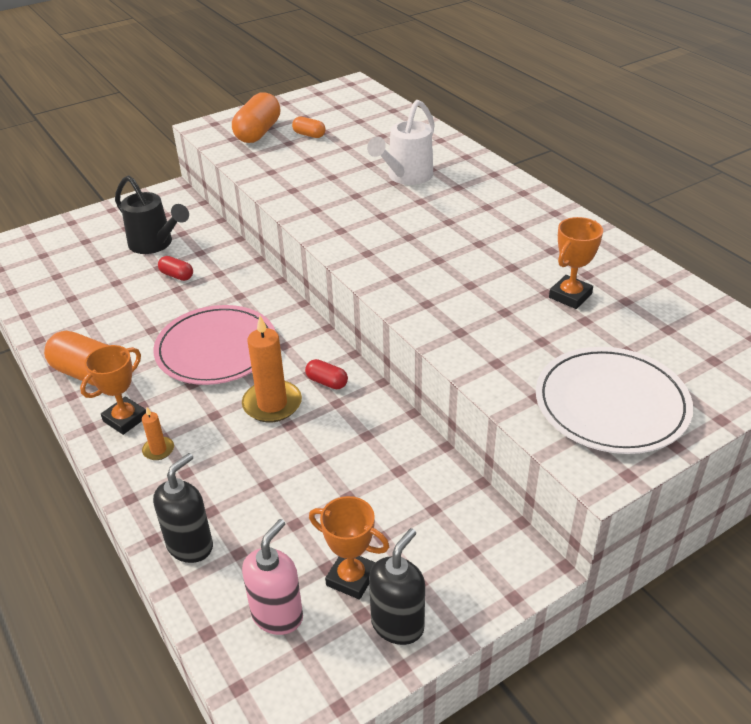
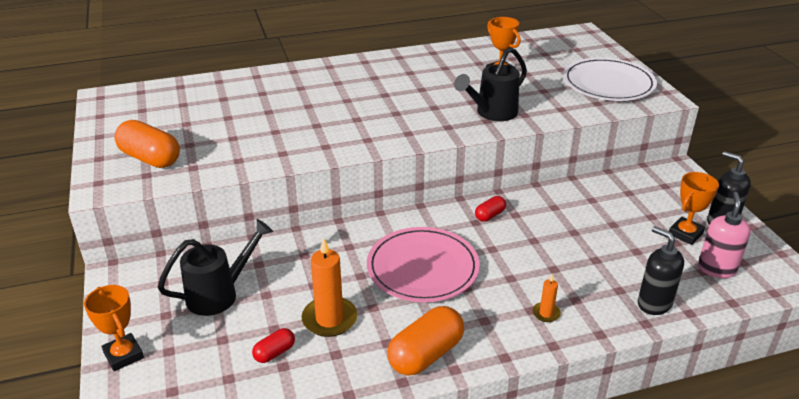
camera: 75 degrees left, 5 degrees down
(125, 419) = (500, 332): orange trophy -> orange trophy (124, 355)
(177, 275) = (290, 283): red capsule -> red capsule (274, 353)
(272, 404) = (507, 245): orange candle -> orange candle (329, 319)
(277, 615) = (716, 269): pink soap dispenser -> pink soap dispenser turned 60 degrees clockwise
(309, 135) = (185, 132): orange capsule -> none
(406, 177) = (305, 99): white watering can -> none
(448, 305) = (492, 113): none -> black watering can

